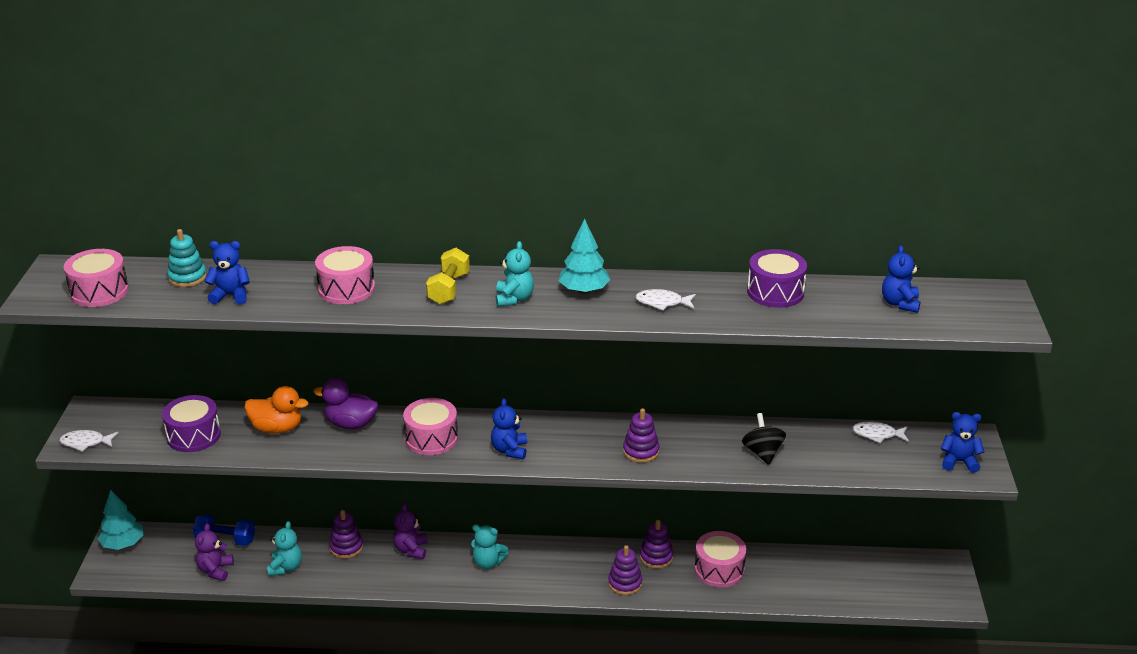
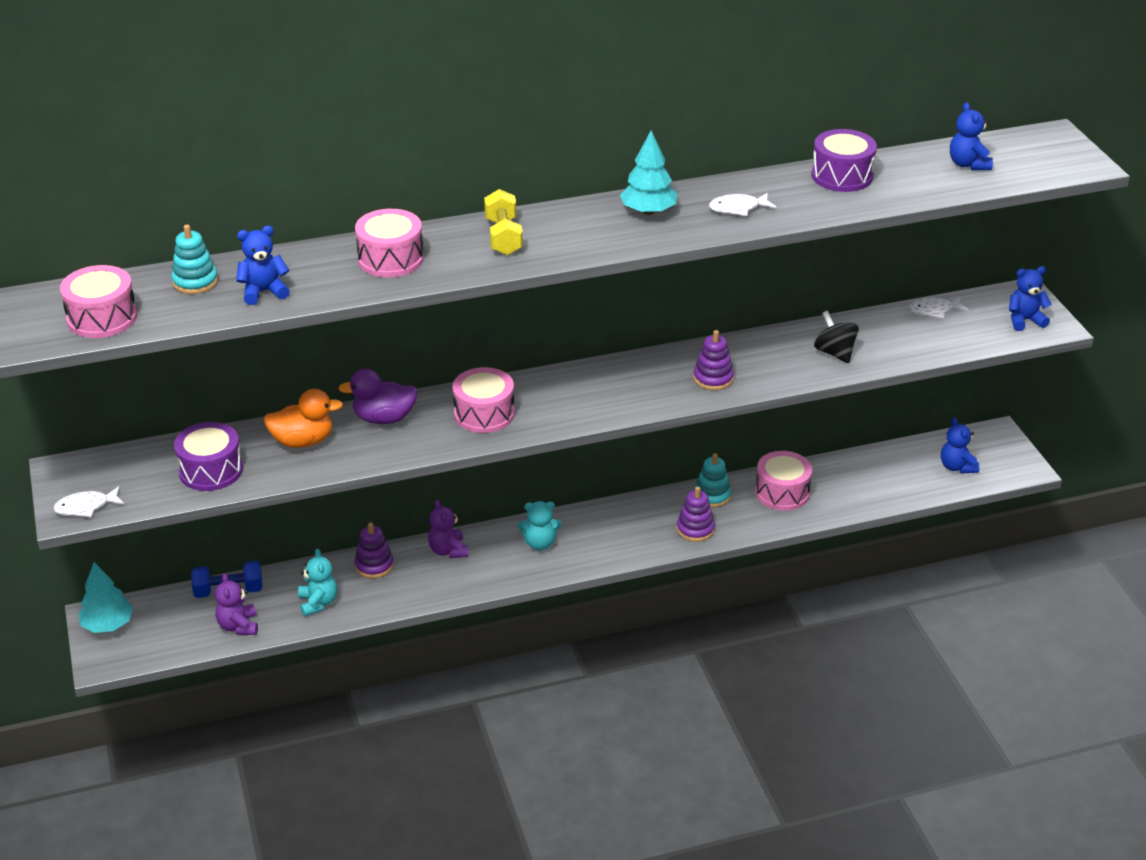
camera: 20 degrees left, 5 degrees up
(509, 450) = (576, 407): blue teddy bear -> blue teddy bear (957, 467)
(514, 299) = (582, 234): turquoise teddy bear -> none
(656, 557) = (712, 495): purple stacking toy -> turquoise stacking toy

